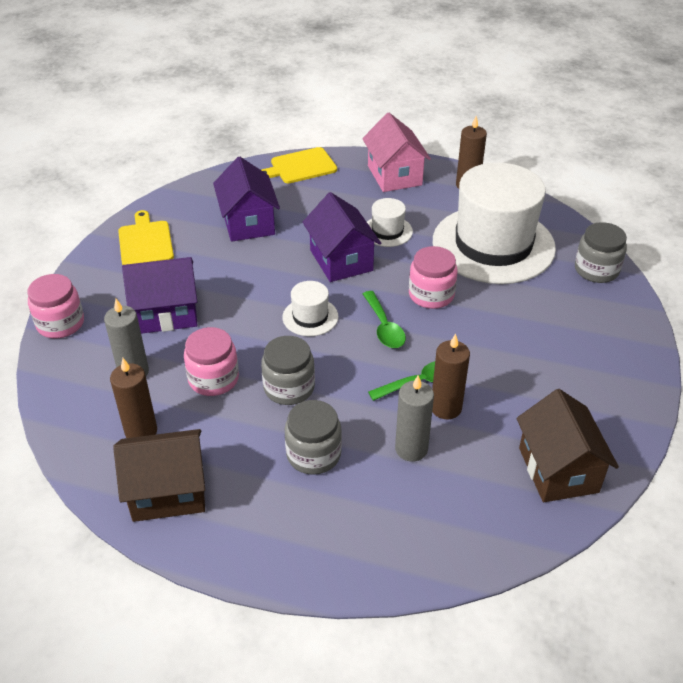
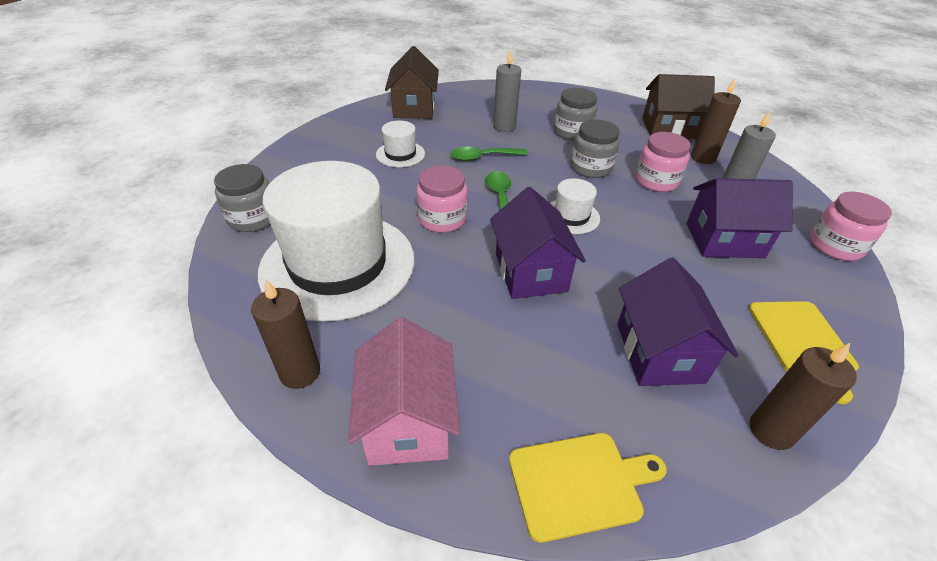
camera: 170 degrees left, 0 degrees up
(387, 231) = (461, 304): white hat -> white hat (400, 154)
(446, 408) = (470, 142): brown candle -> brown candle (771, 430)

